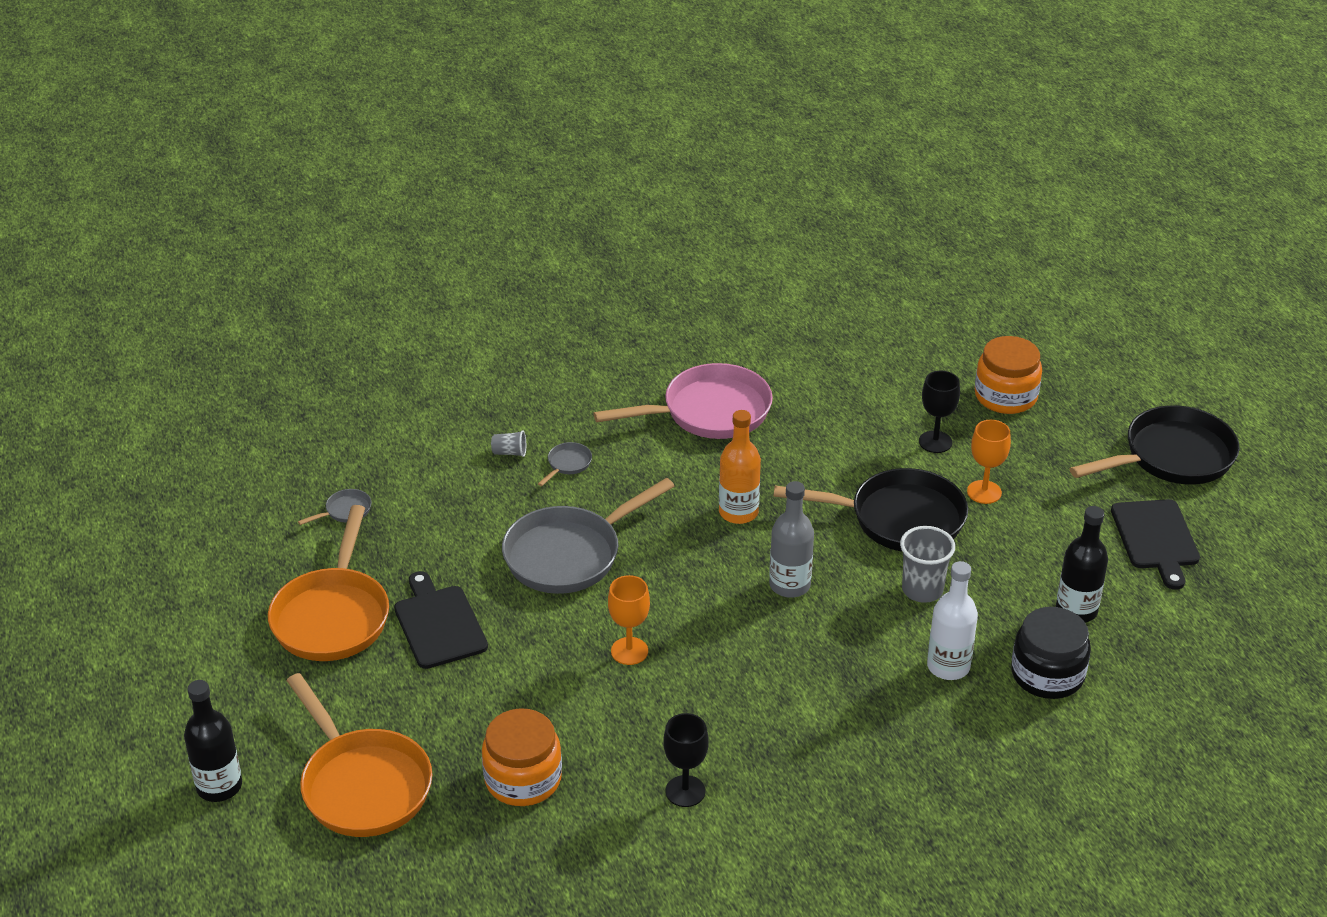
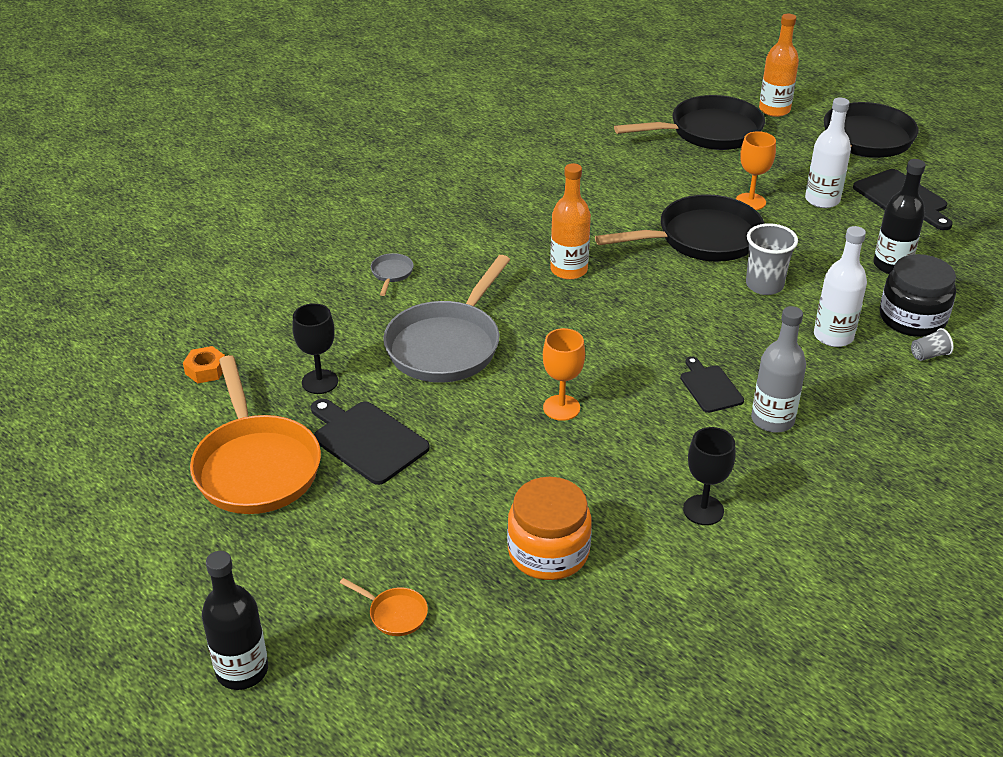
camera: 25 degrees left, 0 degrees up
(345, 511) = (206, 370): grey pan -> orange nut
(363, 785) = (395, 614): orange pan -> orange pan, size x0.40
(510, 452) = (331, 279): grey cup -> grey cup (929, 355)
(709, 412) = (485, 202): pink pan -> none
(783, 677) = (710, 387): none -> black cutting board
(789, 585) = (656, 313): grey bottle -> grey bottle (772, 420)
(935, 442) = (683, 177): black goblet -> black goblet (320, 382)
(1005, 396) = (709, 132): orange jar -> black pan
(1064, 513) = (822, 200): none -> white bottle
(1101, 389) = (774, 110): none -> orange bottle

